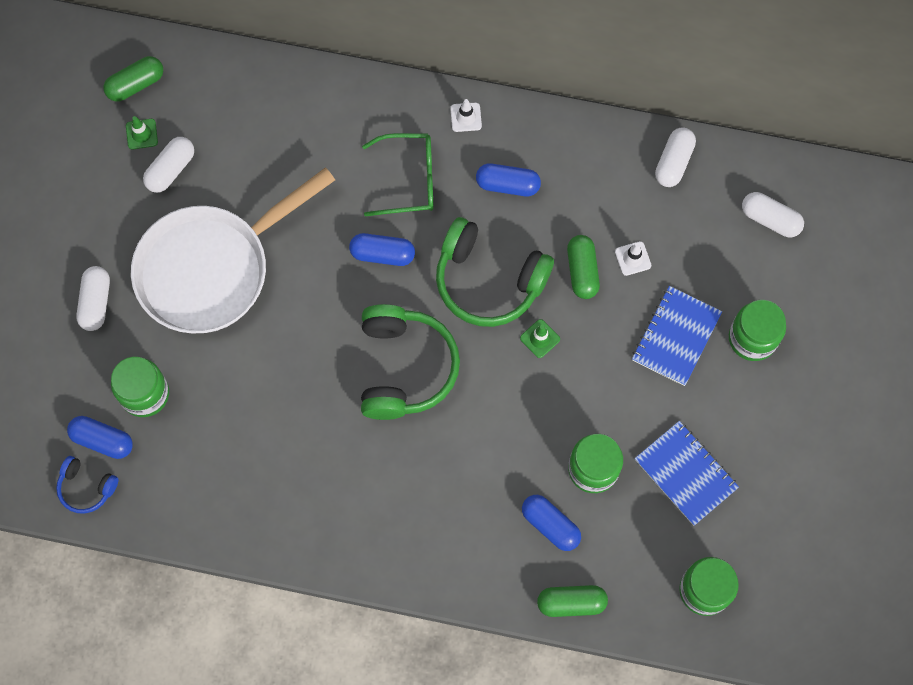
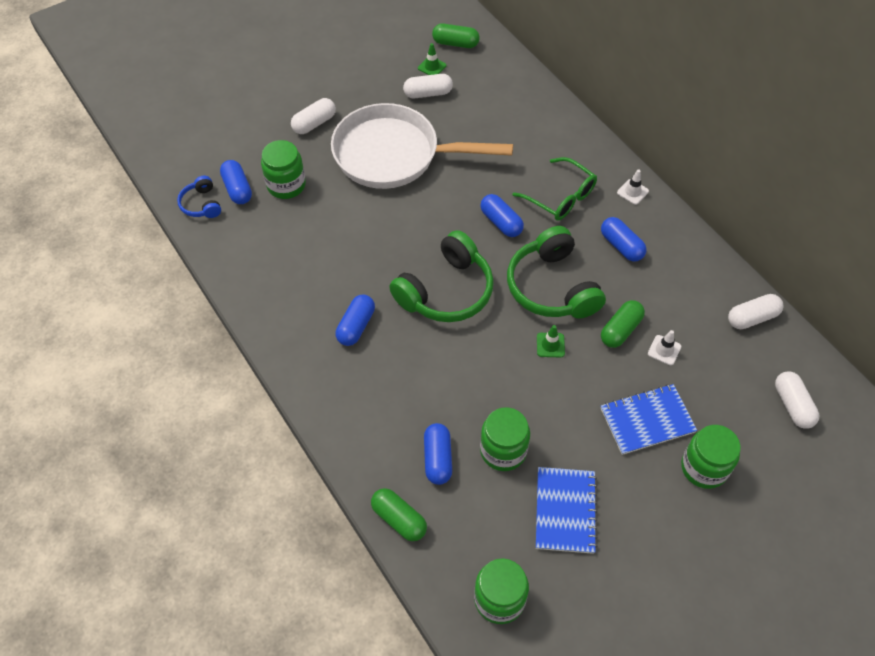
camera: 45 degrees right, 15 degrees down
(363, 473) = (356, 326): none -> blue capsule

